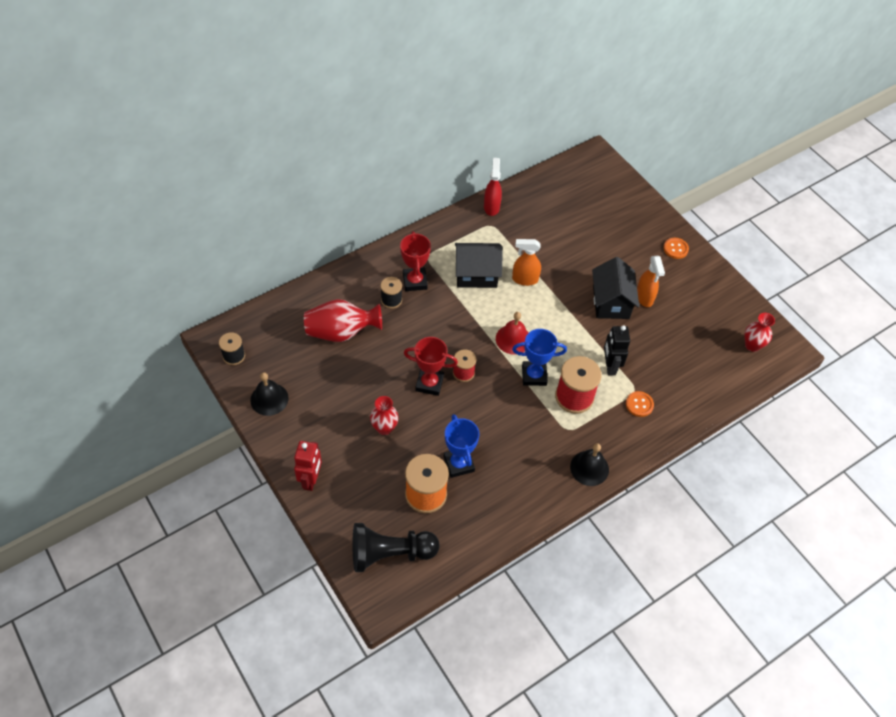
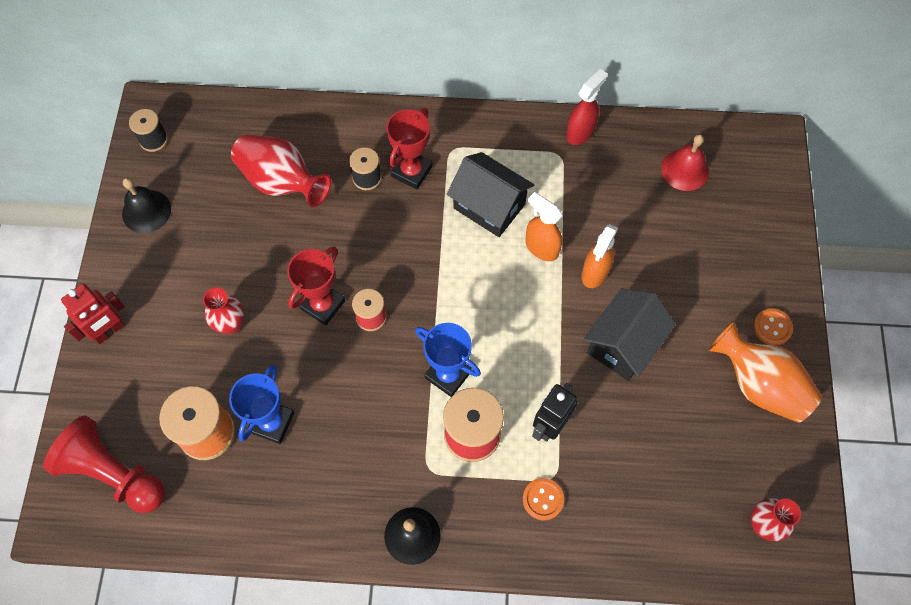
camera: 40 degrees right, 10 degrees up
(390, 553) = (113, 473): black pawn -> red pawn
(429, 383) = (322, 305): red trophy -> red trophy turned 75 degrees clockwise
(513, 339) = (462, 314): red bell -> red bell (685, 170)
(644, 297) = (672, 366): orange spray bottle -> orange spray bottle (594, 273)
(693, 280) = (758, 385): none -> orange vase

